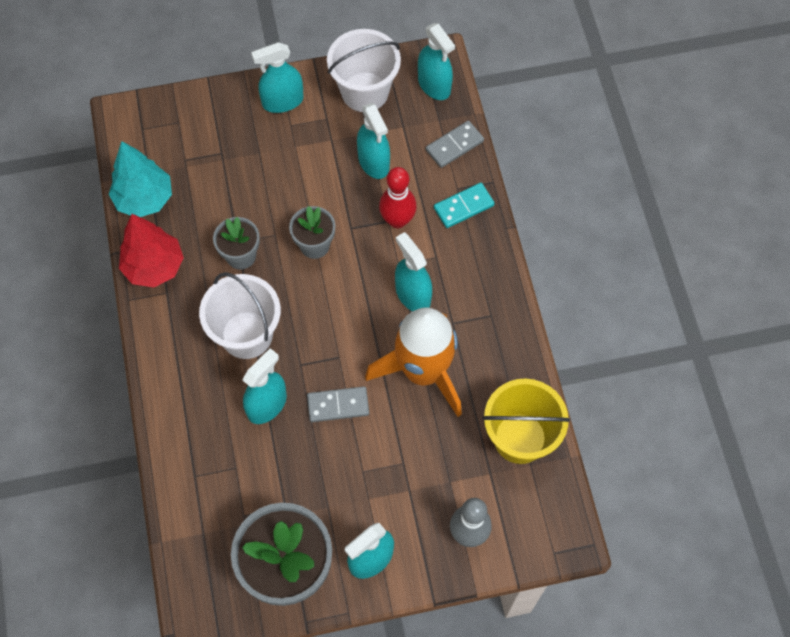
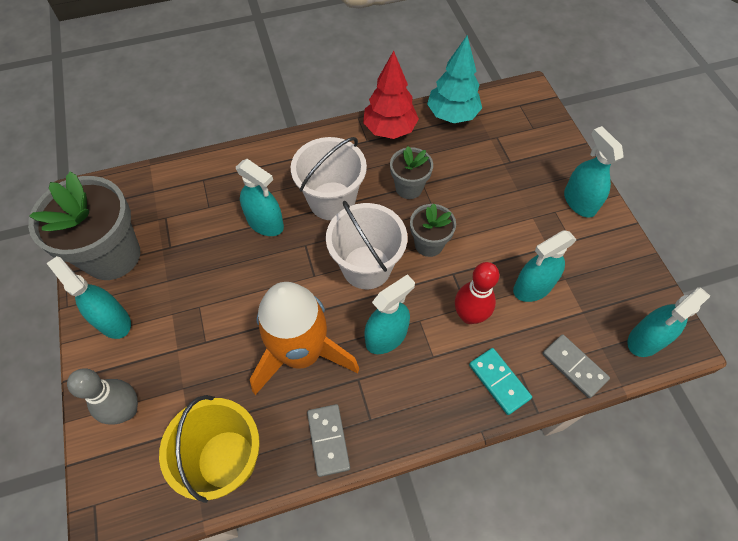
camera: 85 degrees right, 5 degrees down
(338, 405) = (265, 279): grey domino -> grey domino (328, 440)
(365, 92) = (613, 272): white bucket -> white bucket (366, 267)

